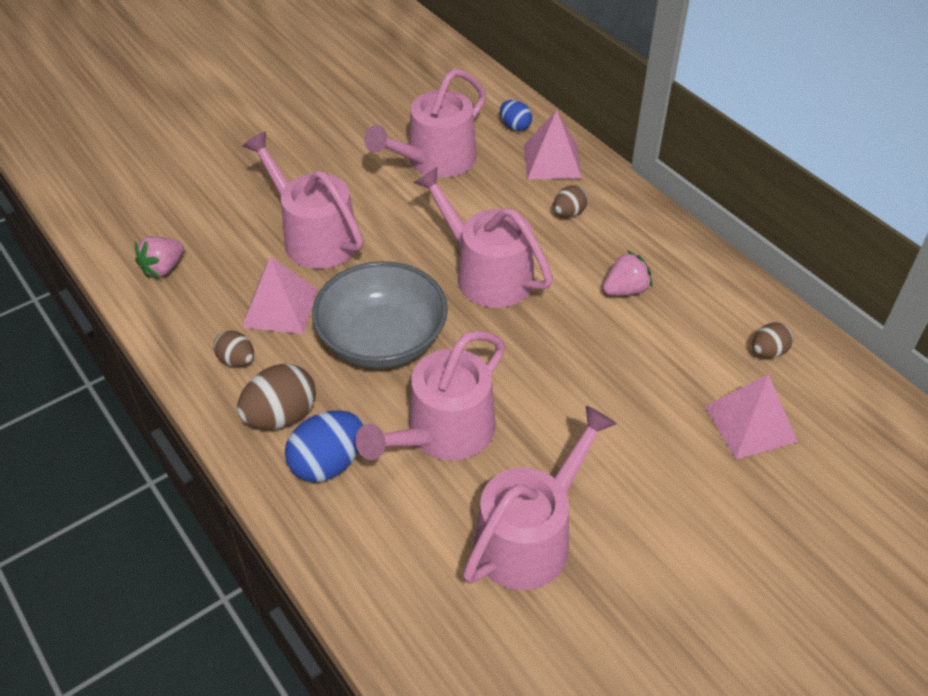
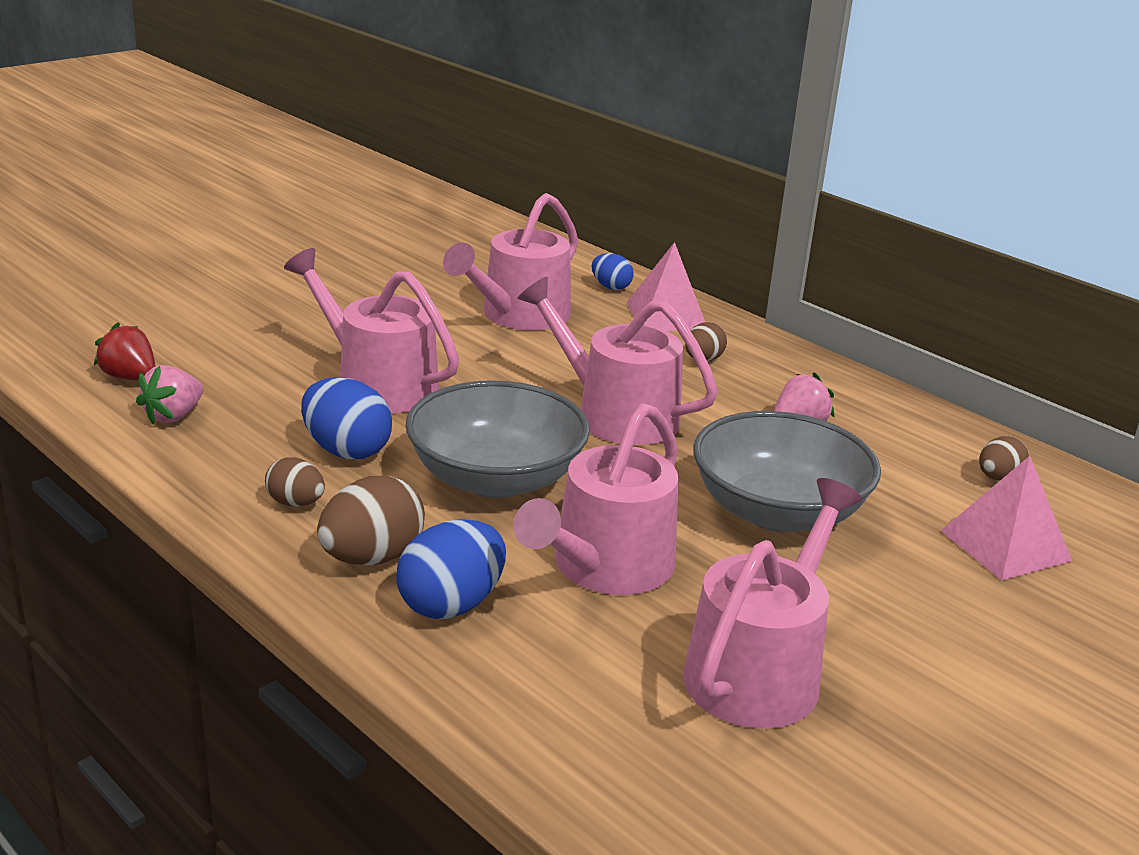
camera: 10 degrees left, 20 degrees down
(137, 227) = (130, 377): none -> red strawberry
(280, 308) = (346, 450): pink pyramid -> blue egg
(584, 381) = (777, 511): none -> grey bowl

